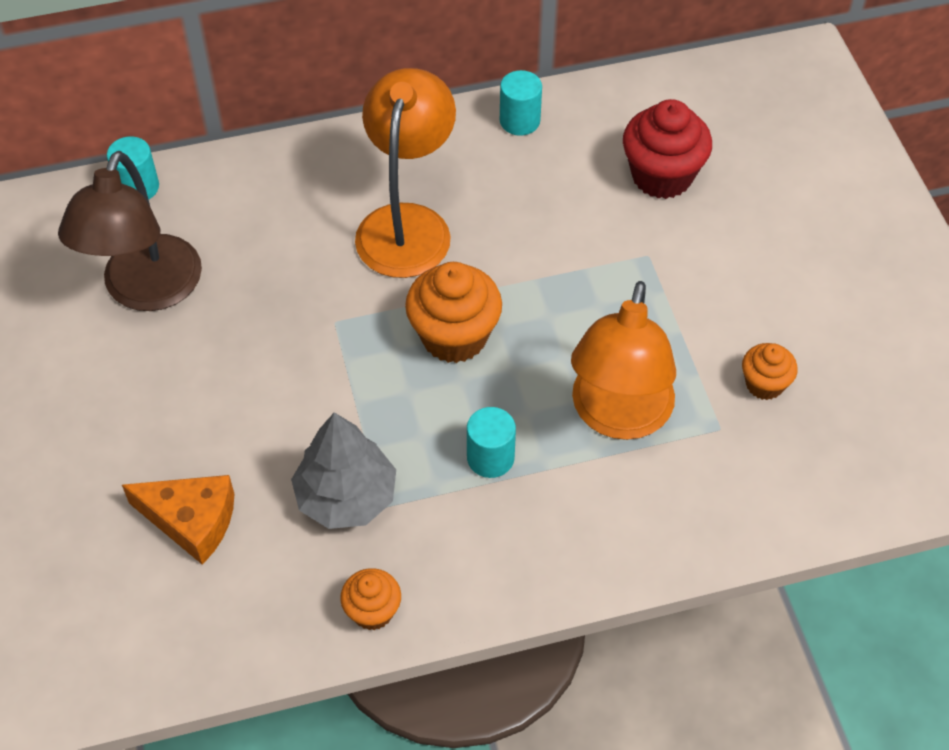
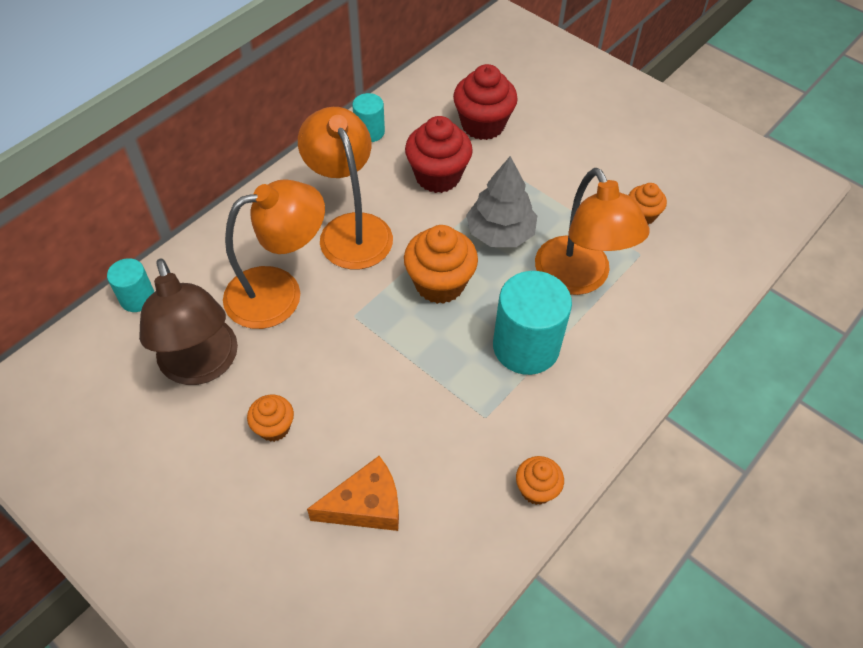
camera: 35 degrees left, 0 degrees up
(166, 392) = (274, 427): none -> orange cupcake
(278, 255) = (279, 292): none -> orange lamp
(346, 497) = (457, 425): grey tree -> grey tree (500, 233)
(490, 458) = (526, 347): turquoise cylinder -> turquoise cylinder, size x1.86
(555, 212) = (438, 176): none -> red cupcake

